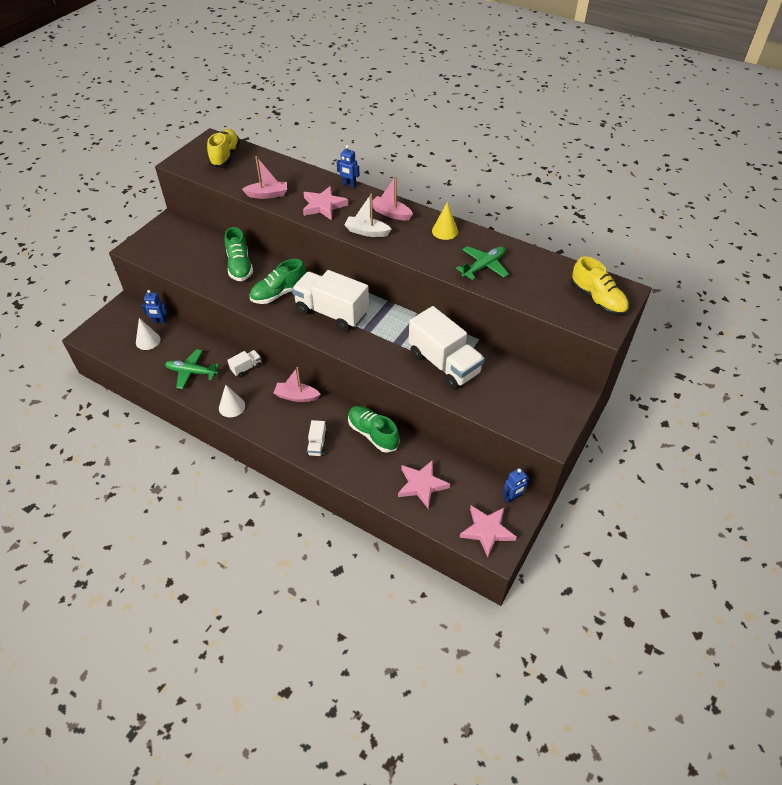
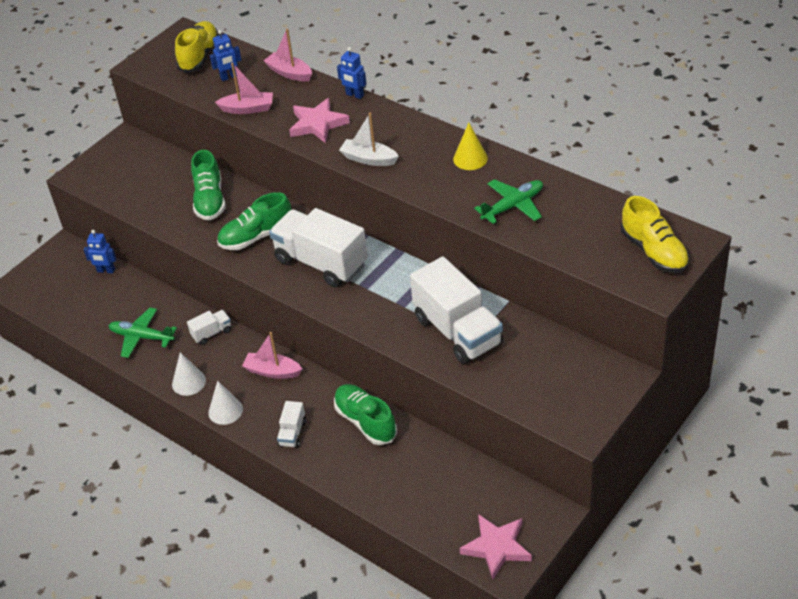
camera: 10 degrees right, 5 degrees down
(148, 341) = (89, 295): white cone -> white cone (225, 410)
(391, 213) = (403, 134): pink boat -> pink boat (289, 73)
(422, 485) = (420, 488): pink star -> none
(512, 497) = (536, 508): blue robot -> blue robot (229, 77)

